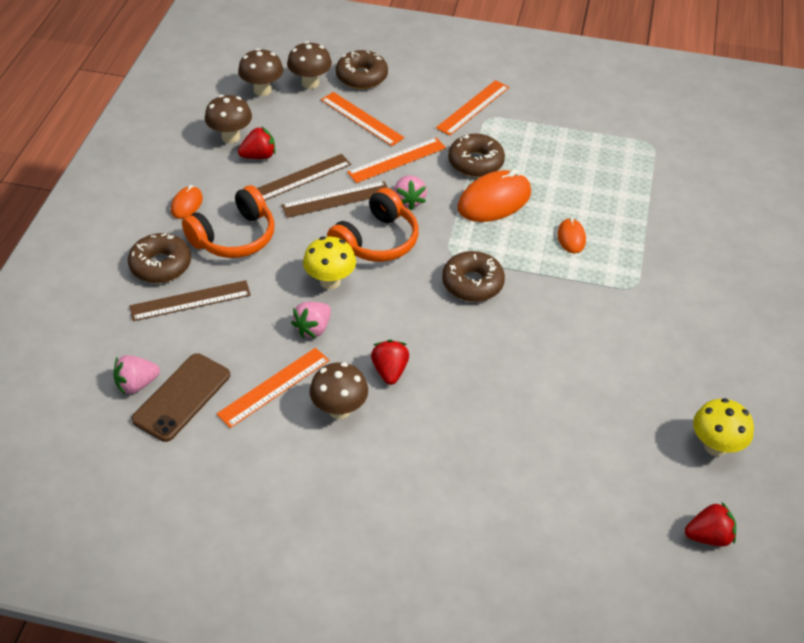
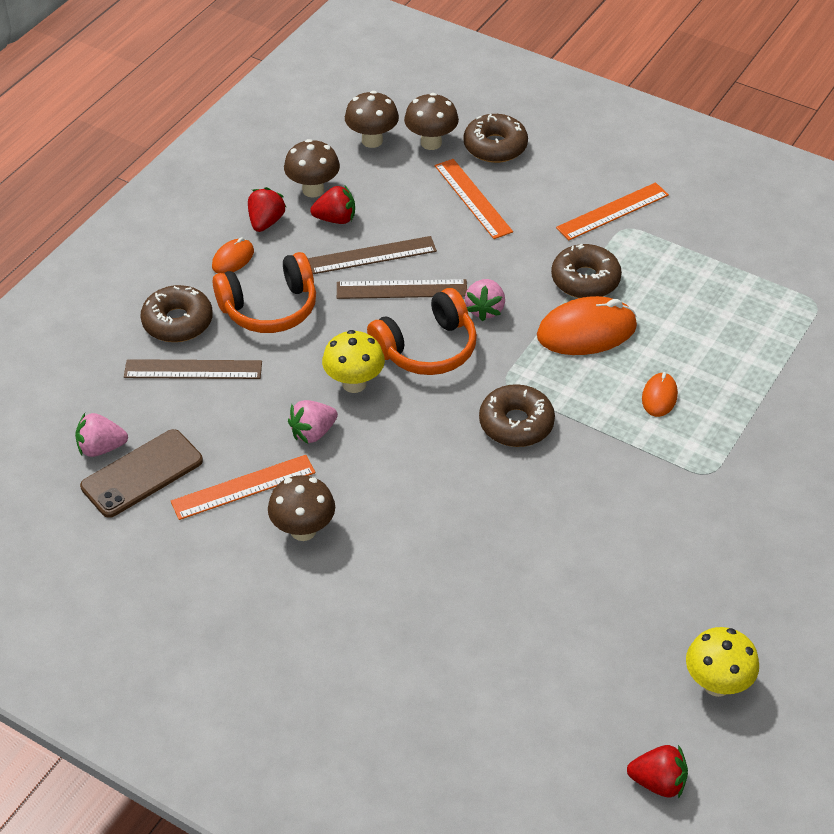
camera: 20 degrees right, 0 degrees up
(390, 371) = (377, 501): red strawberry -> red strawberry (266, 222)
(397, 160) = (492, 257): orange ruler -> none

